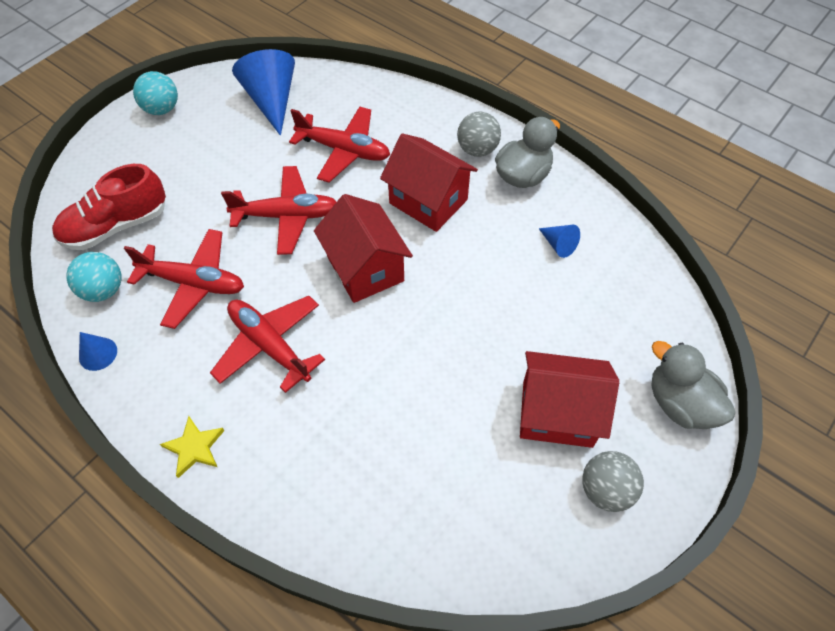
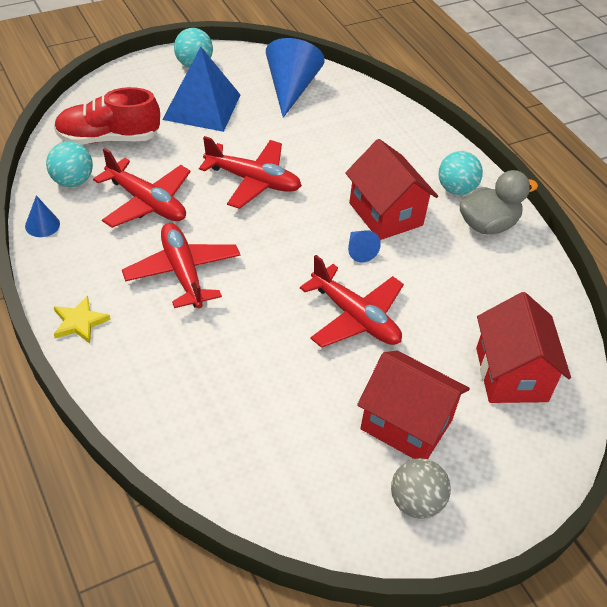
camera: 20 degrees right, 10 degrees down
(194, 153) = (202, 106): none -> blue pyramid
(344, 150) = (332, 148): red plane -> red plane (355, 317)
(365, 268) = (298, 245): red house -> red house (511, 374)
(477, 150) = (456, 189): grey ball -> turquoise ball
(558, 245) = (488, 292): blue cone -> blue cone (359, 251)
(680, 403) = (530, 465): grey duck -> none

